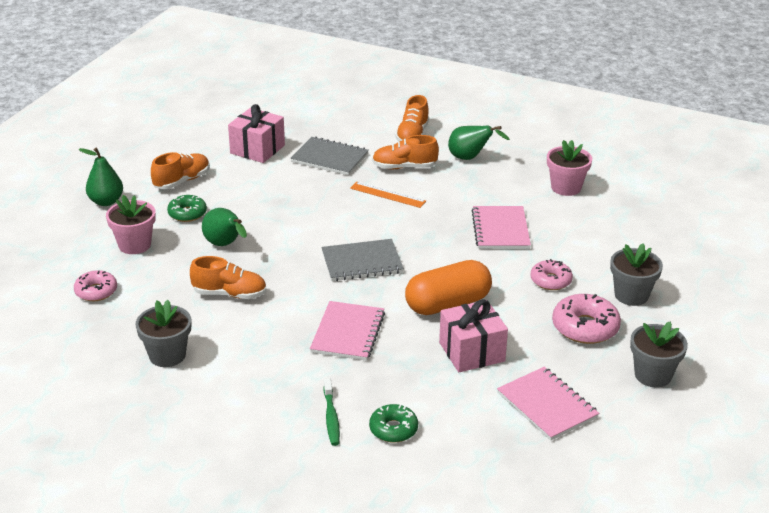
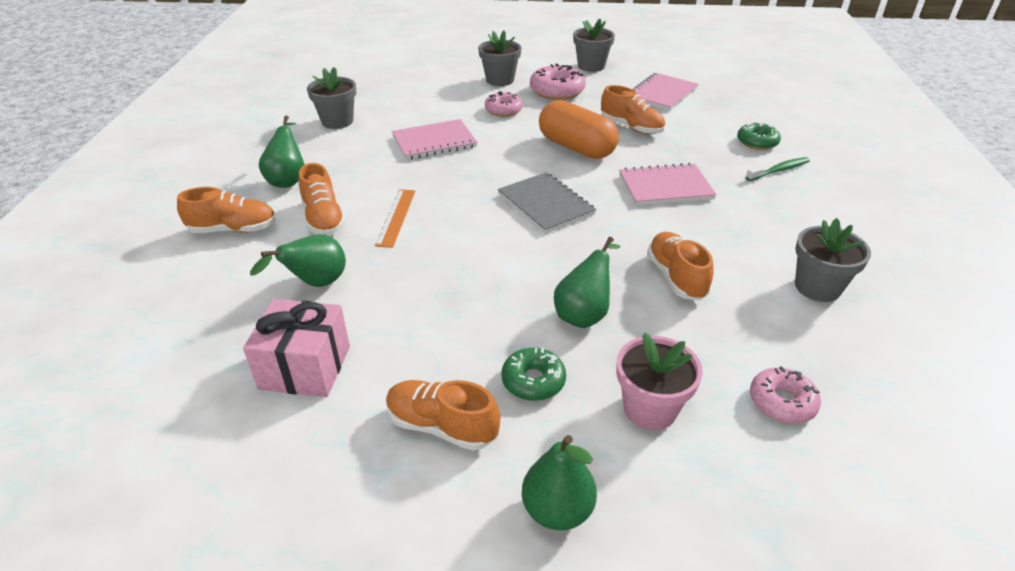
camera: 110 degrees left, 5 degrees up
(330, 158) = (315, 284): grey notebook -> green pear
(471, 352) = (631, 127): pink gift -> orange shoe
(566, 187) = (337, 121): pink flower pot -> grey flower pot

